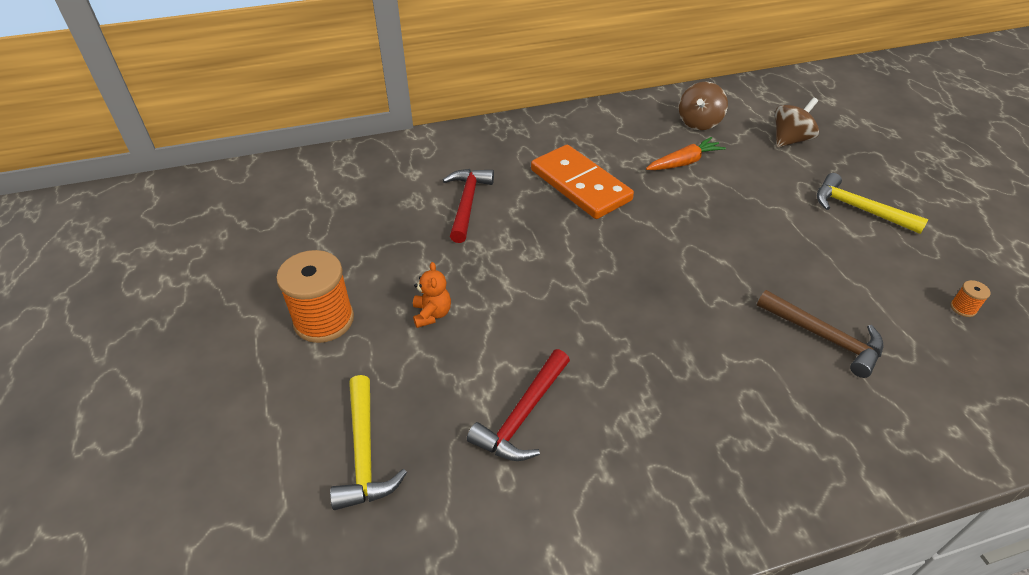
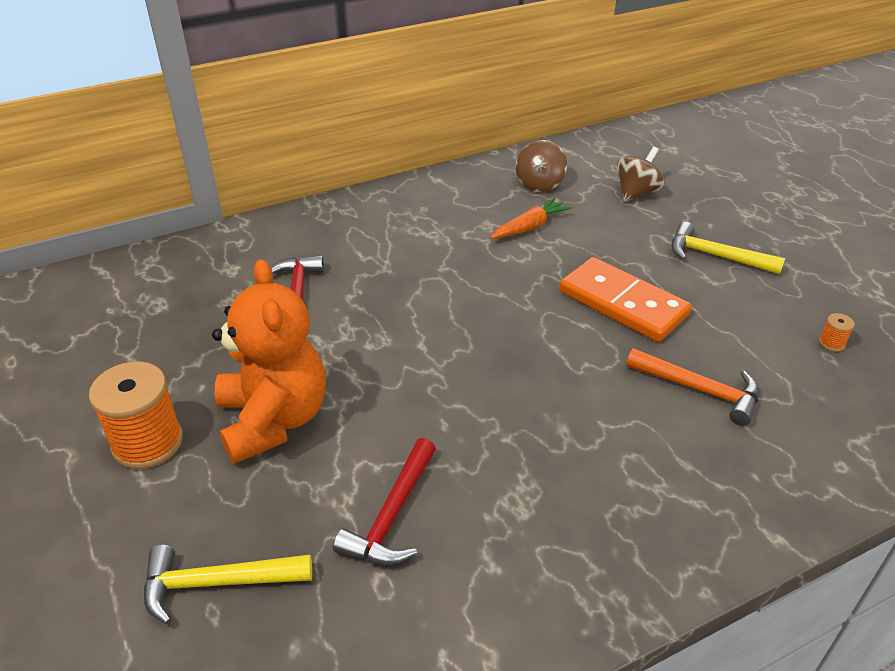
camera: 10 degrees left, 5 degrees down
(364, 453) = (216, 583): yellow hammer -> yellow hammer turned 105 degrees clockwise
(432, 314) = (274, 420): orange teddy bear -> orange teddy bear, size x2.48
(580, 185) = (421, 262): orange domino -> orange domino (623, 303)
(825, 337) = (700, 390): brown hammer -> orange hammer

